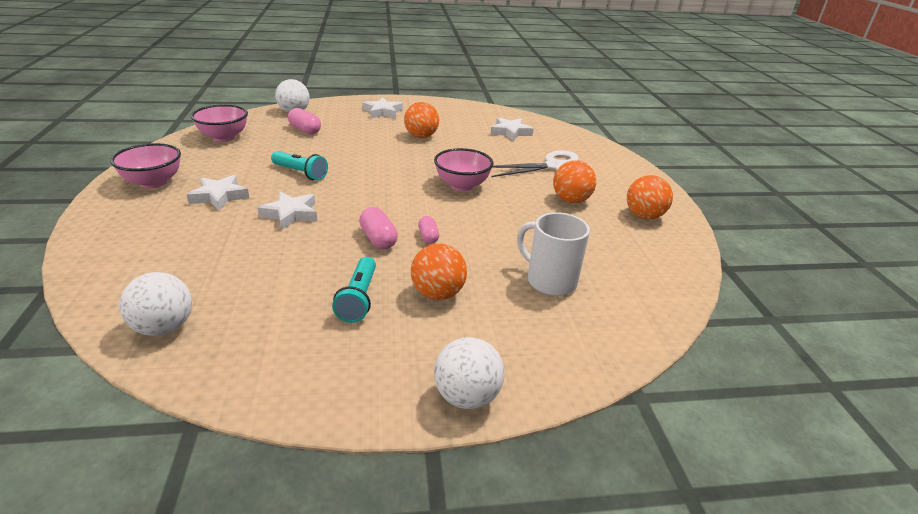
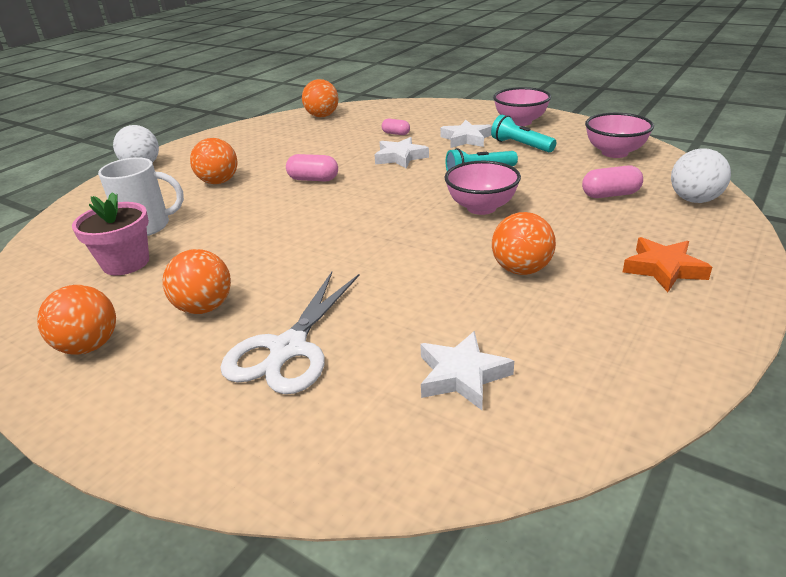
camera: 135 degrees right, 0 degrees up
(164, 327) = (322, 116): white ball -> orange ball
(358, 298) = (260, 159): turquoise flashlight -> turquoise flashlight (521, 145)
(383, 112) = (663, 269): white star -> orange star
(428, 237) = (283, 199): pink capsule -> pink capsule (396, 133)
(462, 185) = (342, 247): pink bowl -> pink bowl (481, 207)
(591, 255) = (126, 263): none -> pink flower pot

